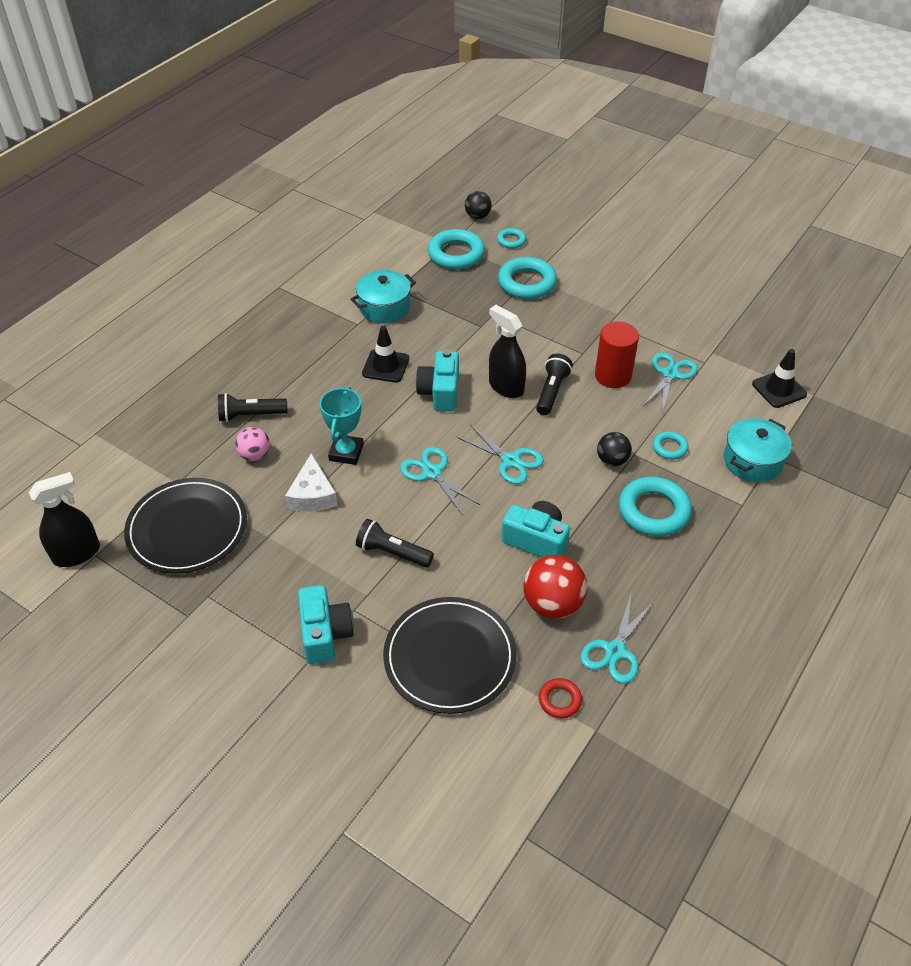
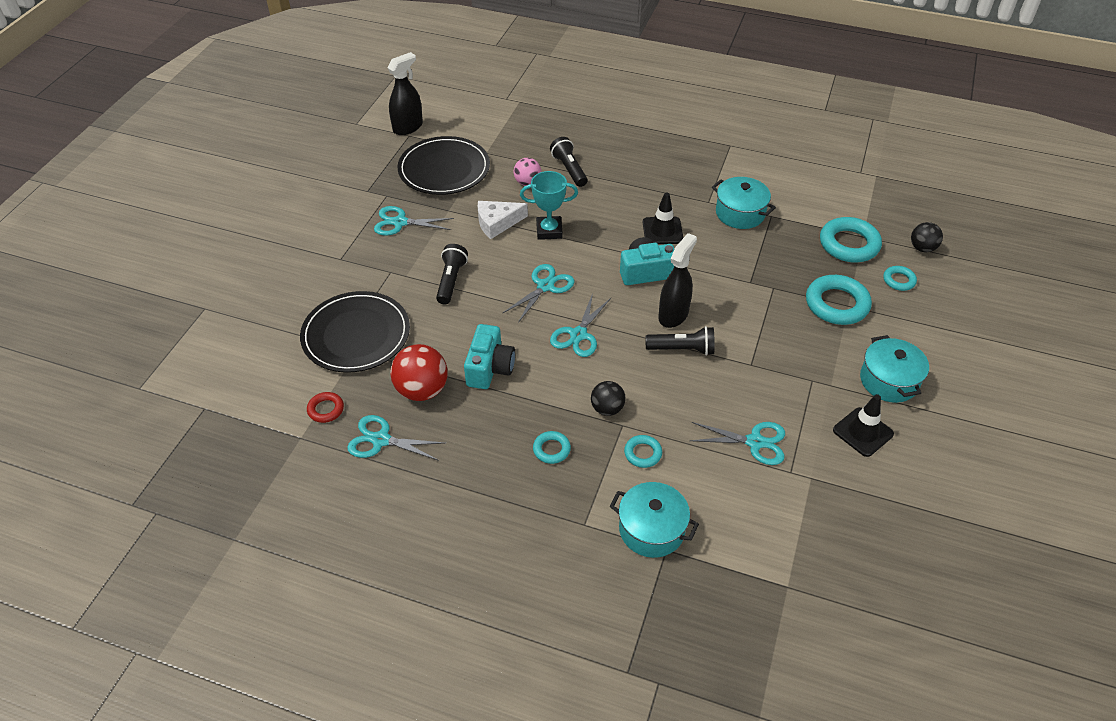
camera: 75 degrees right, 0 degrees up
(77, 554) = (408, 127): black spray bottle -> black spray bottle turned 90 degrees counterclockwise
(267, 588) = (400, 222): none -> turquoise scissors
(325, 634) = (365, 261): turquoise camera -> none
(613, 376) = (728, 393): red cylinder -> none
(621, 281) = (889, 381): none -> turquoise pot
(653, 511) = (551, 449): turquoise ring -> turquoise ring, size x0.52
(779, 389) = (780, 549): black traffic cone -> black traffic cone (863, 432)

